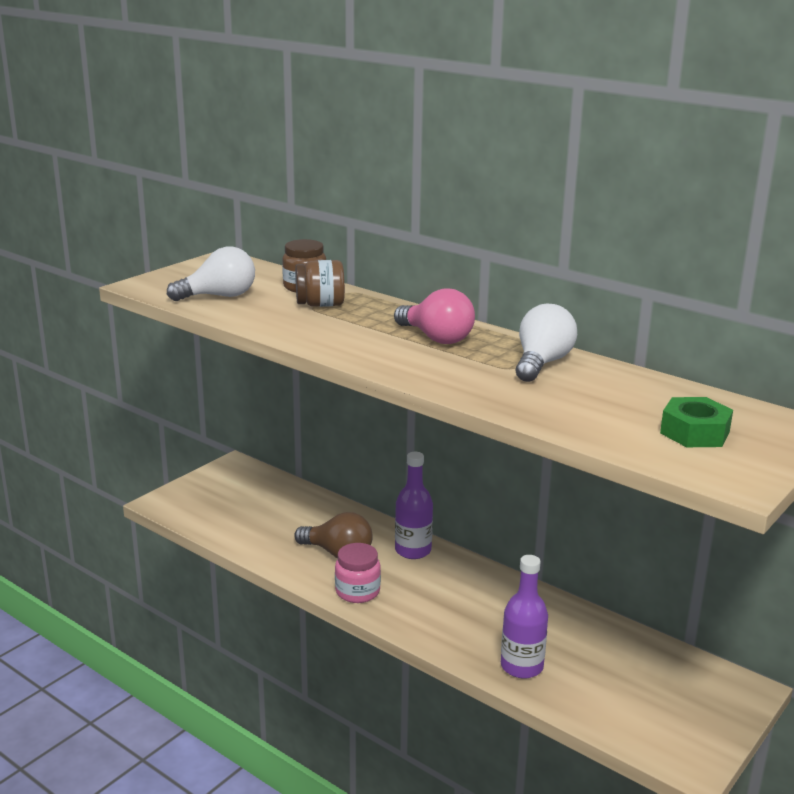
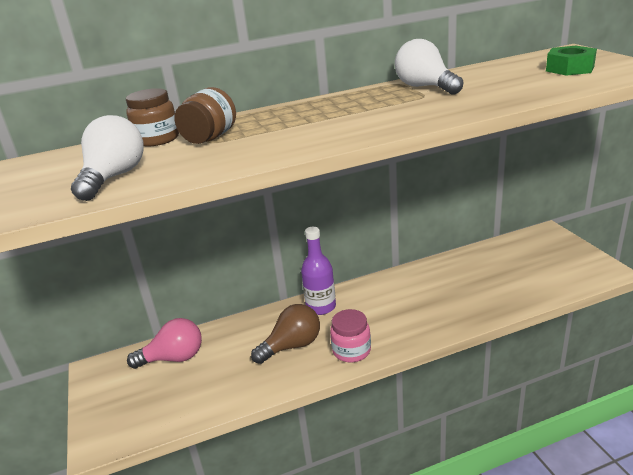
camera: 55 degrees left, 5 degrees up
(436, 338) = (342, 109): pink light bulb -> pink light bulb (174, 358)
(521, 666) = (488, 301): purple bottle -> none

